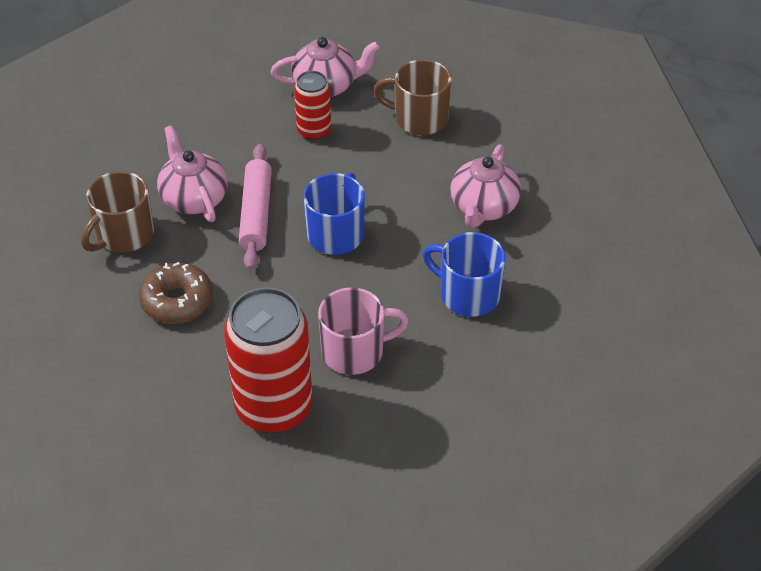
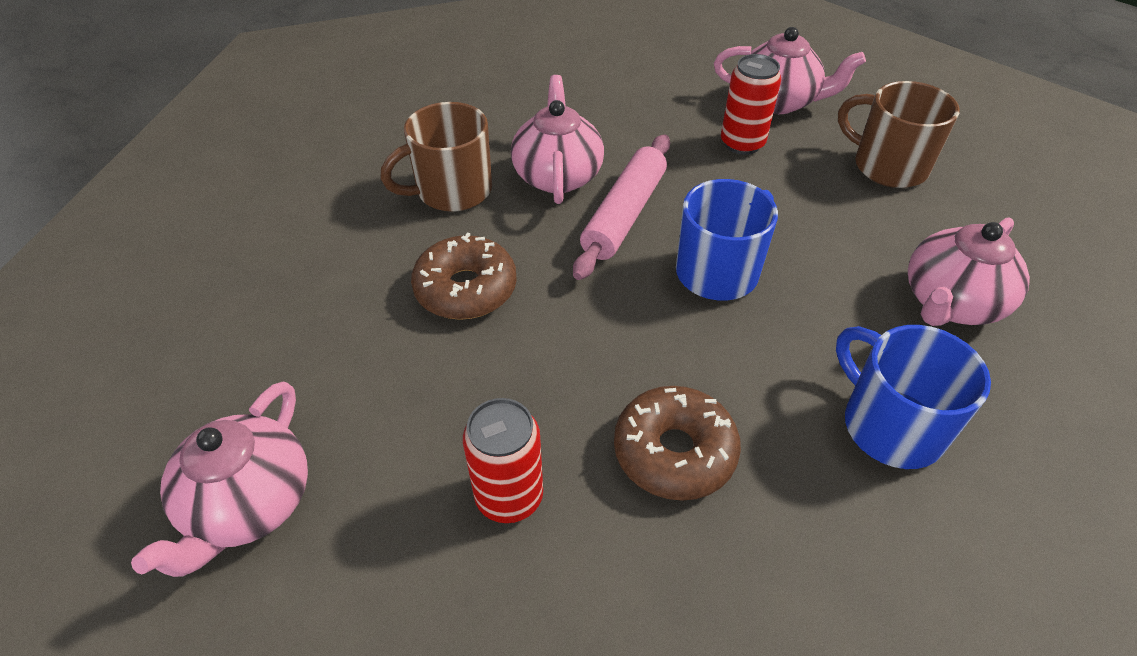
camera: 25 degrees right, 0 degrees up
(126, 467) = (249, 504): none -> pink teapot
(274, 408) = (509, 497): red can -> red can, size x0.53
(355, 351) = (674, 452): pink mug -> brown donut

